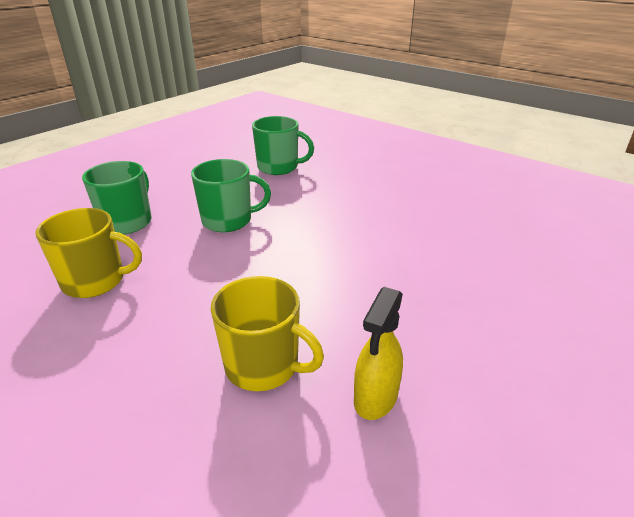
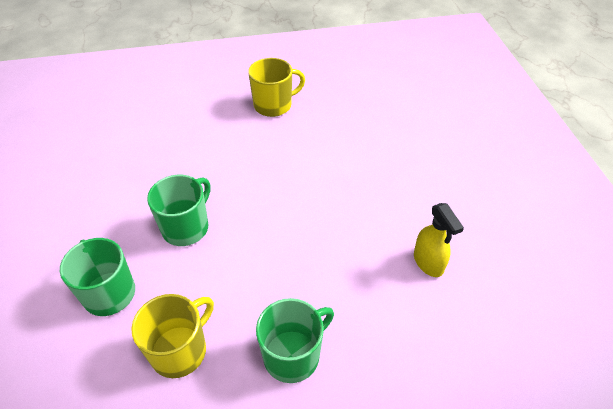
camera: 50 degrees left, 15 degrees up
(263, 366) = (364, 296): yellow mug -> yellow mug (273, 105)
(278, 167) = (141, 151): green mug -> green mug (293, 355)

